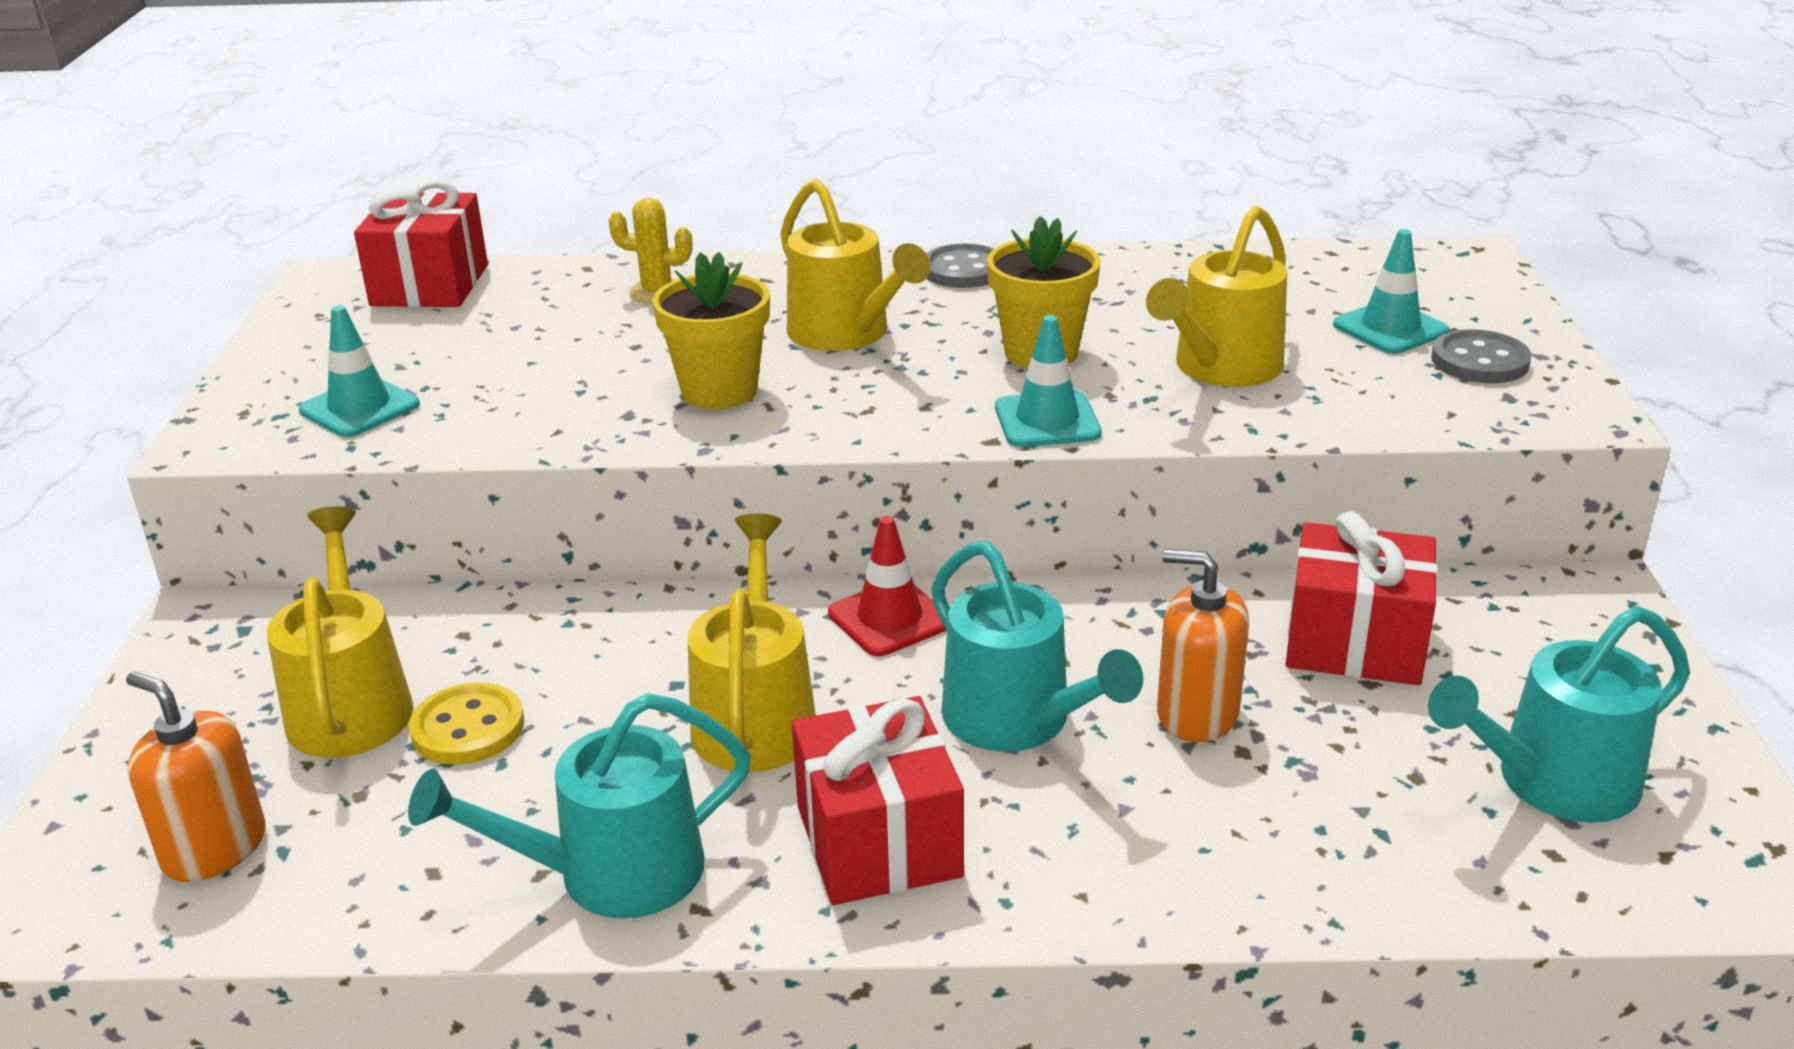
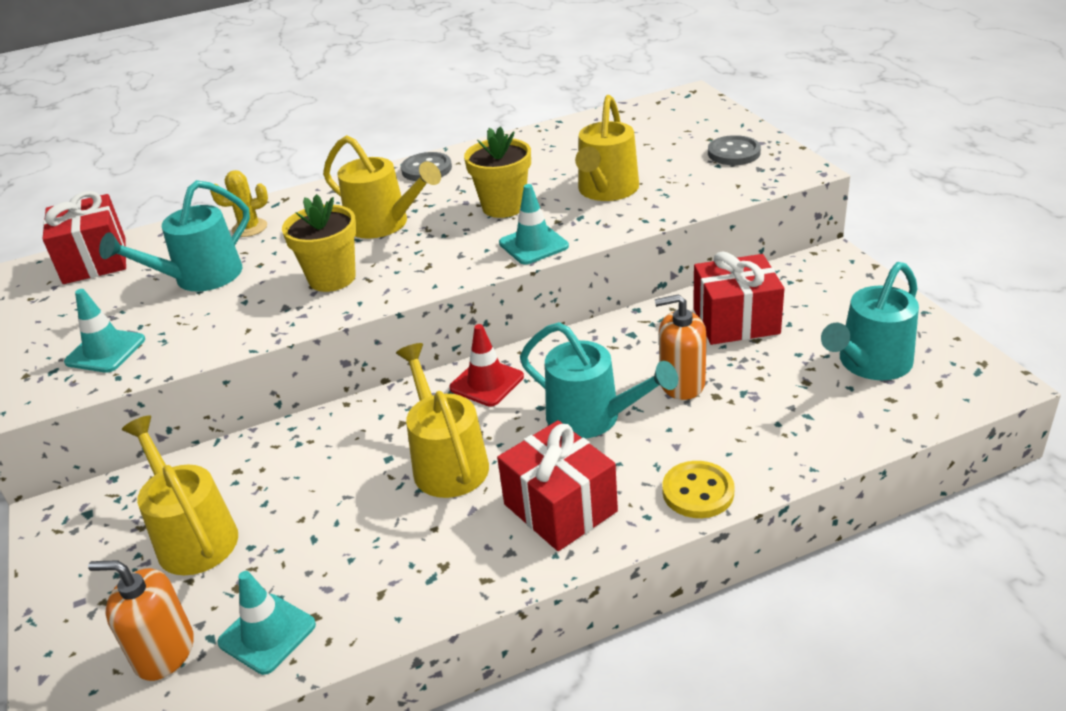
camera: 20 degrees left, 5 degrees up
(468, 728) = (278, 525): yellow button -> yellow button (698, 492)
(611, 874) = (422, 579): turquoise watering can -> turquoise watering can (200, 278)
(1390, 328) = (678, 146): turquoise traffic cone -> turquoise traffic cone (267, 634)

